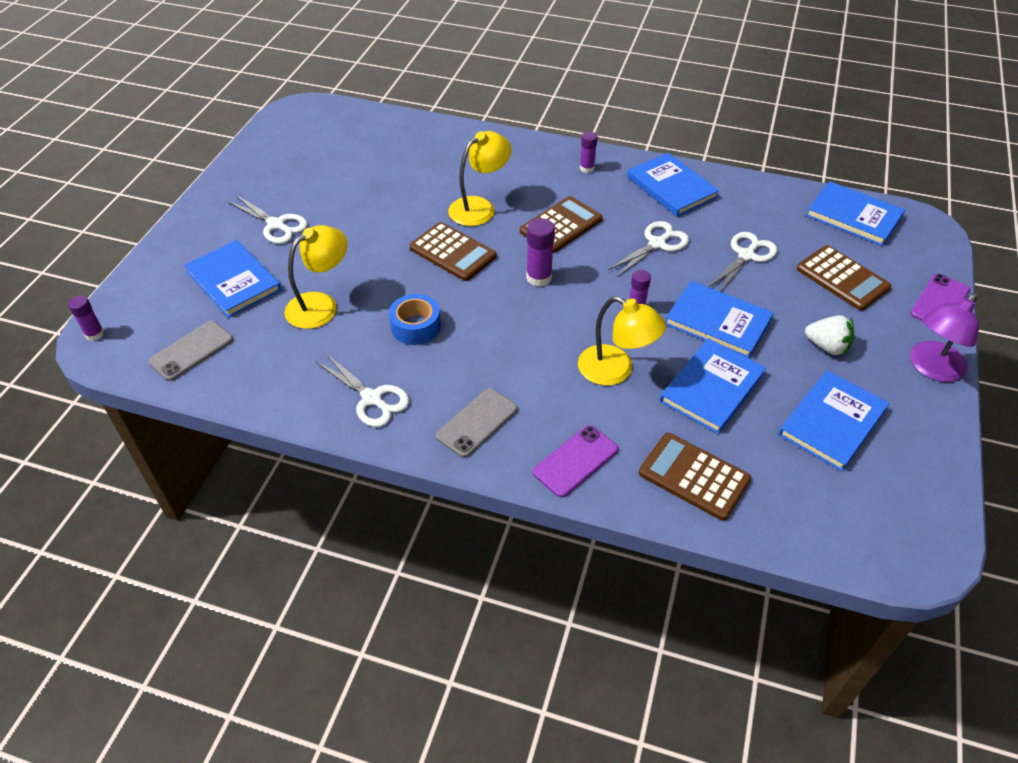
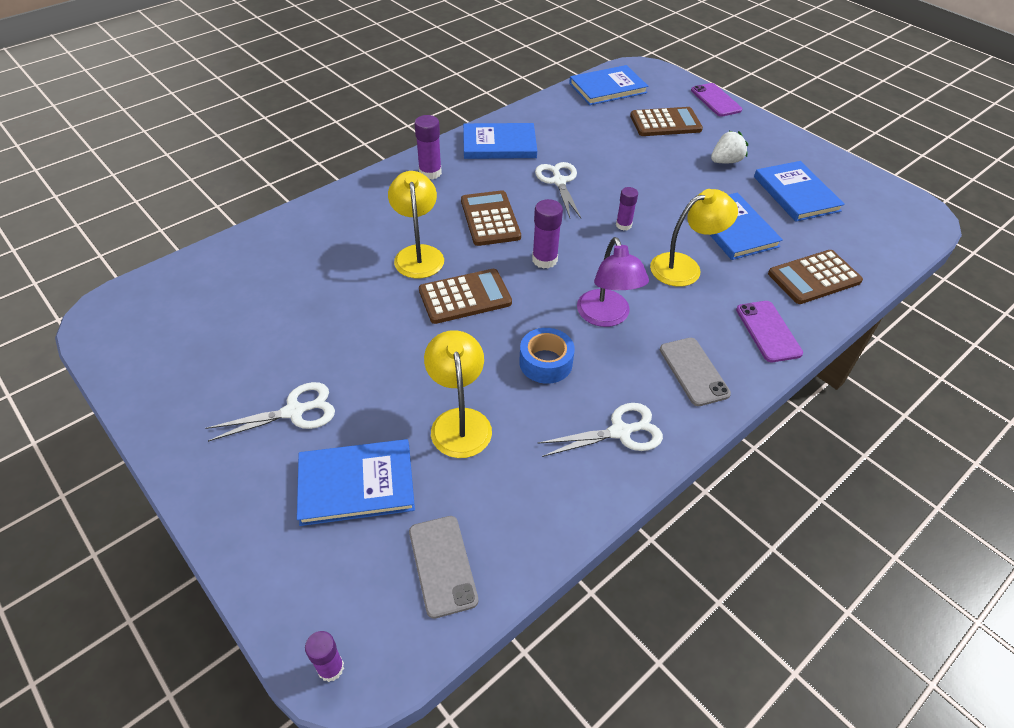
camera: 60 degrees left, 0 degrees up
(587, 168) = (430, 173): purple glue stick -> purple glue stick, size x1.52
(718, 322) = (668, 194): blue book -> none
(746, 255) = (608, 149): white scissors -> none
(931, 368) = (772, 133): purple lamp -> purple lamp (606, 317)

